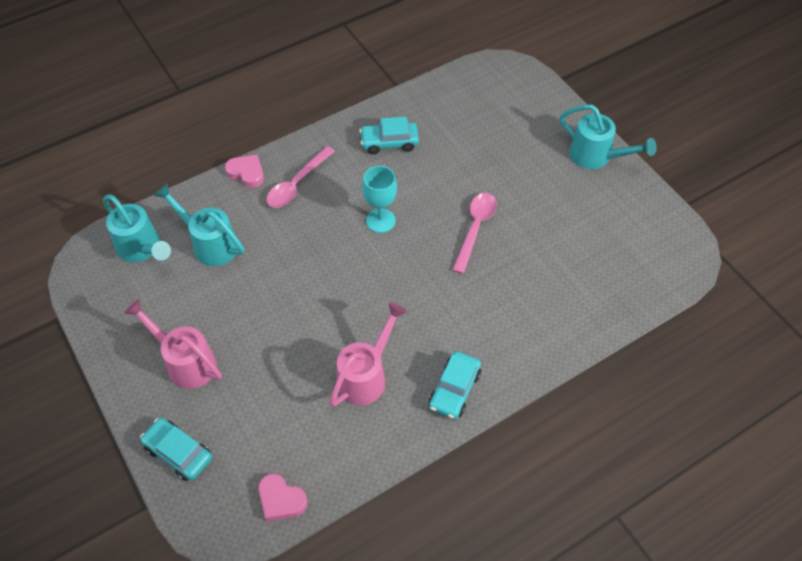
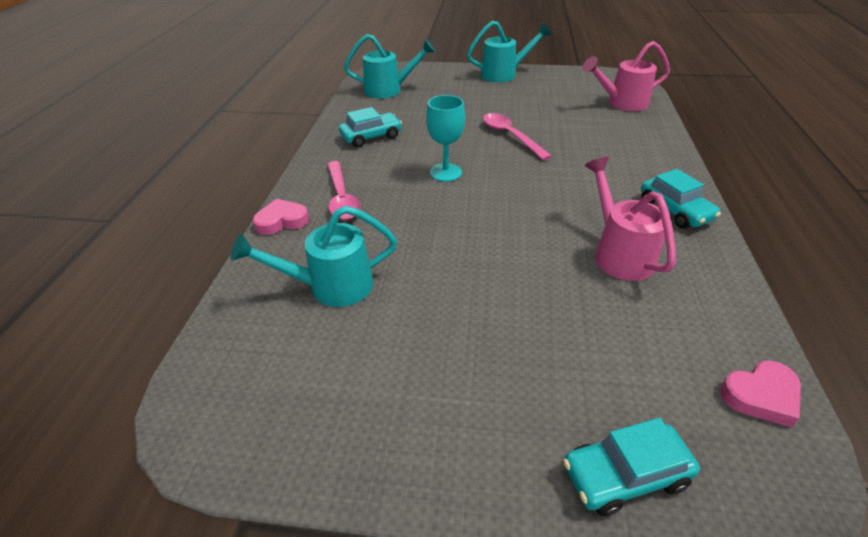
camera: 50 degrees left, 15 degrees down
(142, 249) = (259, 349): turquoise watering can -> turquoise watering can (389, 90)
(186, 362) = (477, 390): pink watering can -> pink watering can (622, 103)
(389, 142) = (371, 137): turquoise car -> turquoise car turned 150 degrees counterclockwise

